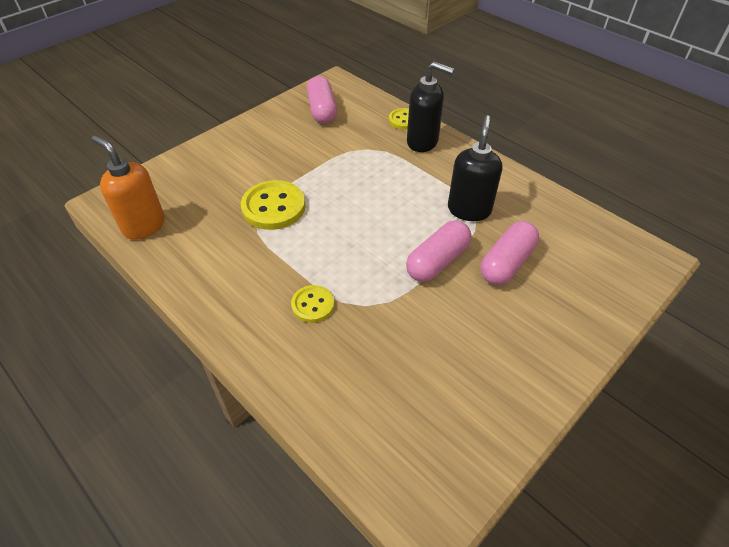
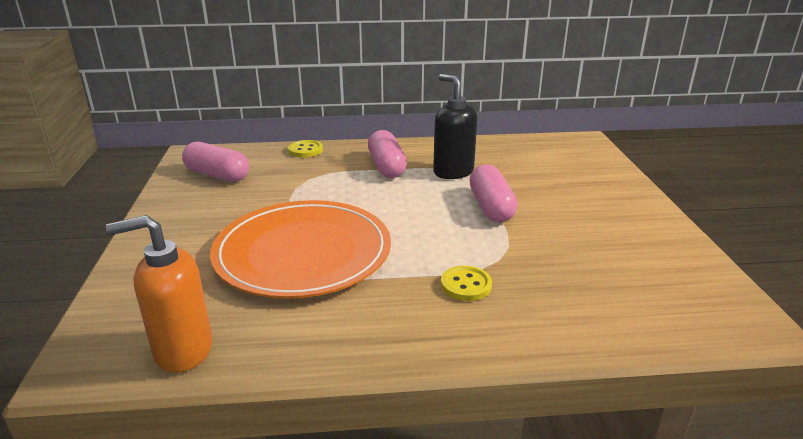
camera: 50 degrees left, 20 degrees down
(273, 207) = (303, 253): yellow button -> orange plate
(423, 142) = (346, 155): black soap dispenser -> none
(506, 263) = (529, 183): pink capsule -> pink capsule (387, 167)

